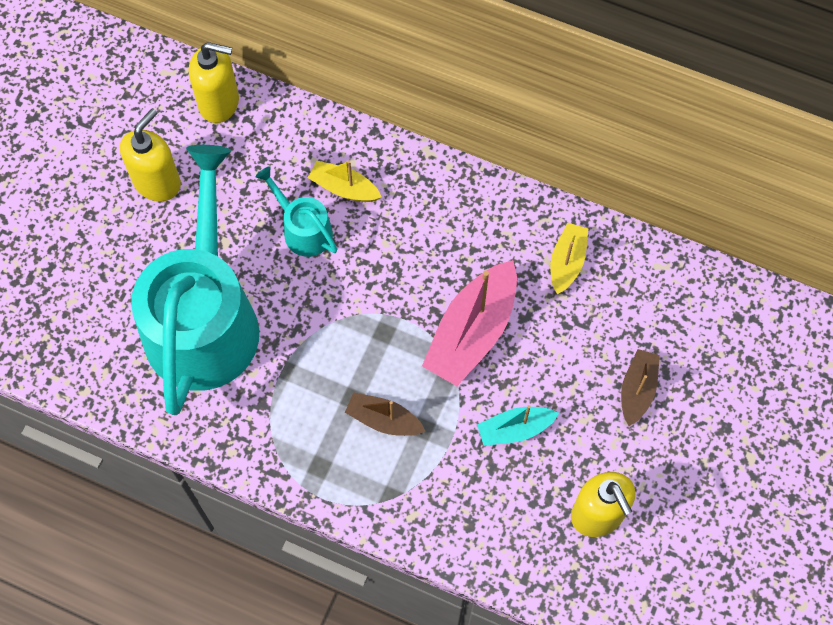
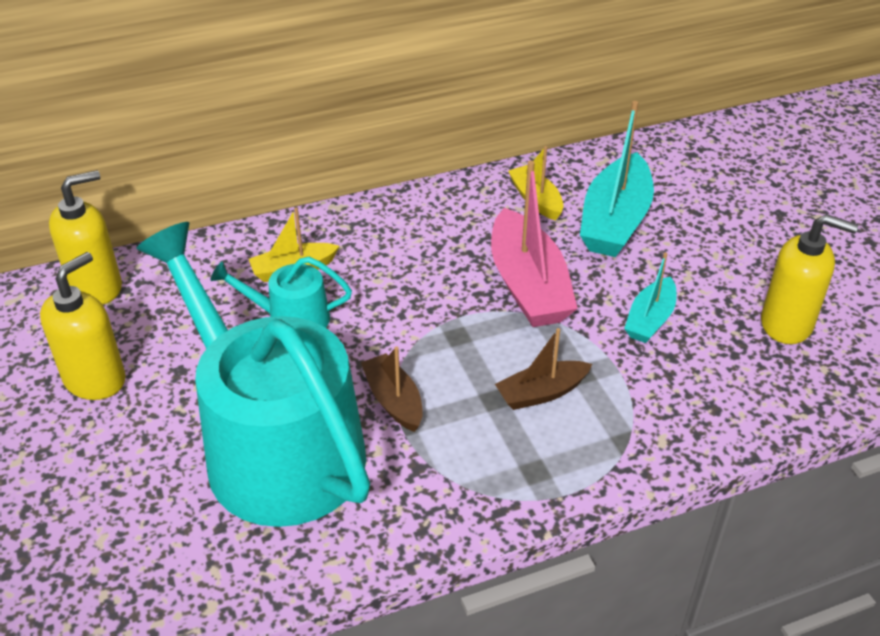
camera: 45 degrees left, 25 degrees down
(157, 182) = (95, 380): yellow soap dispenser -> yellow soap dispenser turned 45 degrees clockwise
(597, 329) = (615, 221): none -> turquoise boat
(637, 390) = (694, 234): brown boat -> brown boat (394, 401)

